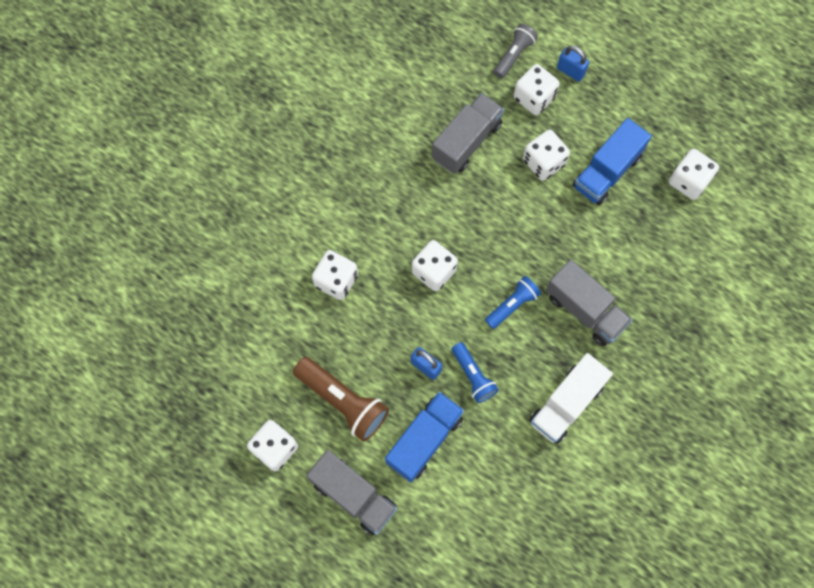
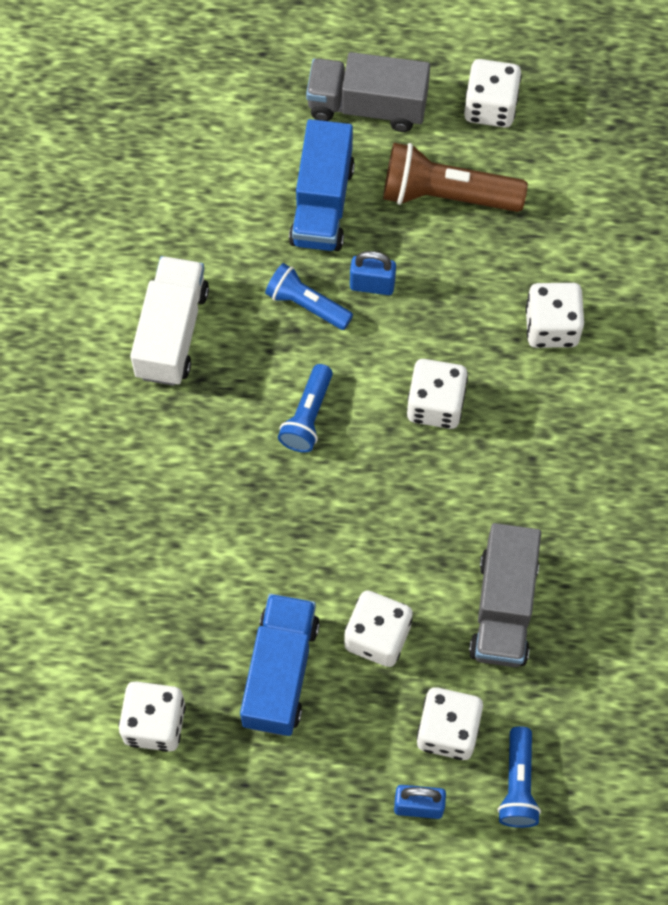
camera: 150 degrees right, 5 degrees down
(514, 55) = (518, 784): grey flashlight -> blue flashlight
(585, 310) = (209, 460): grey truck -> none

